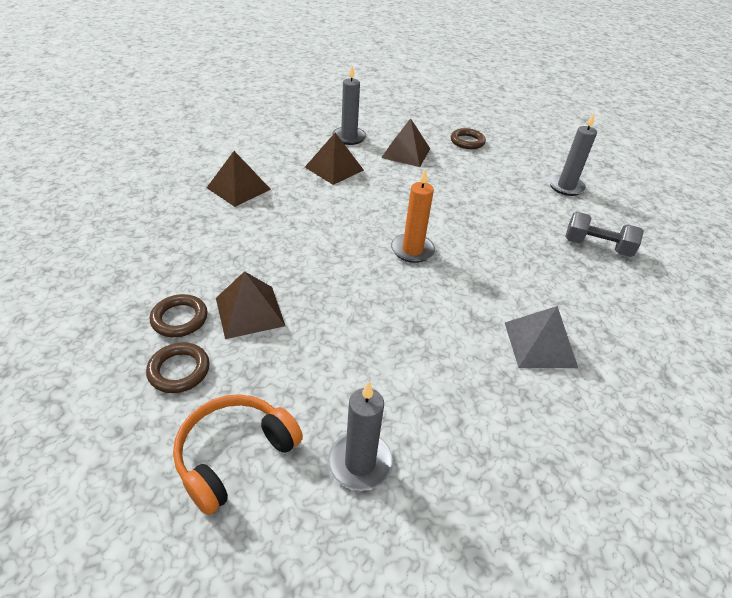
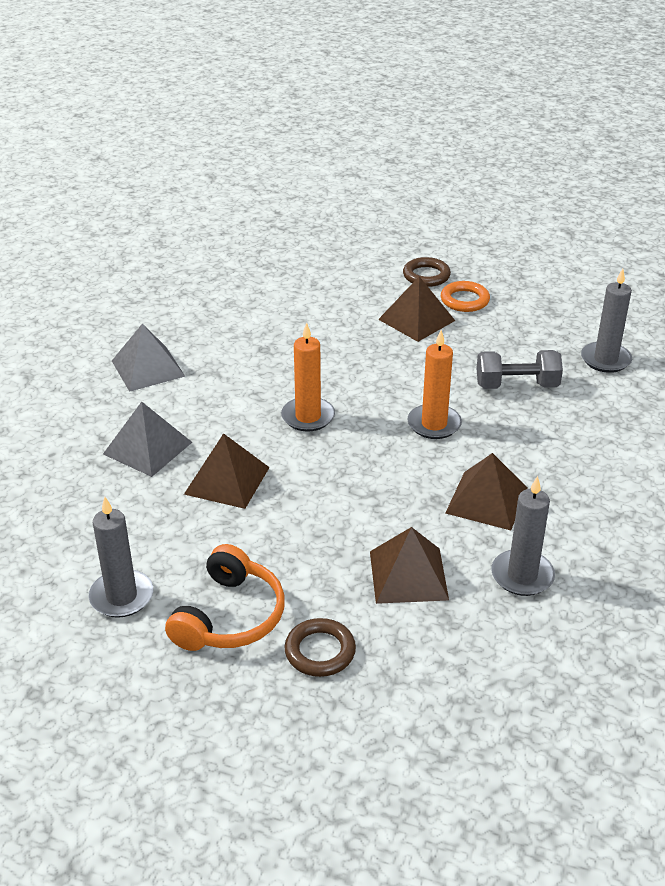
camera: 160 degrees right, 5 degrees down
(179, 319) = (464, 300): brown ring -> orange ring
(234, 455) = (346, 254): orange headphones -> orange headphones (229, 616)
(239, 188) = (566, 426): brown pyramid -> brown pyramid (227, 480)
(324, 216) = (434, 424): none -> orange candle
(360, 463) = (265, 270): grey candle -> grey candle (605, 359)
(545, 265) = (148, 448): none -> grey pyramid
(597, 246) = (80, 495): grey dumbbell -> grey dumbbell (516, 385)

